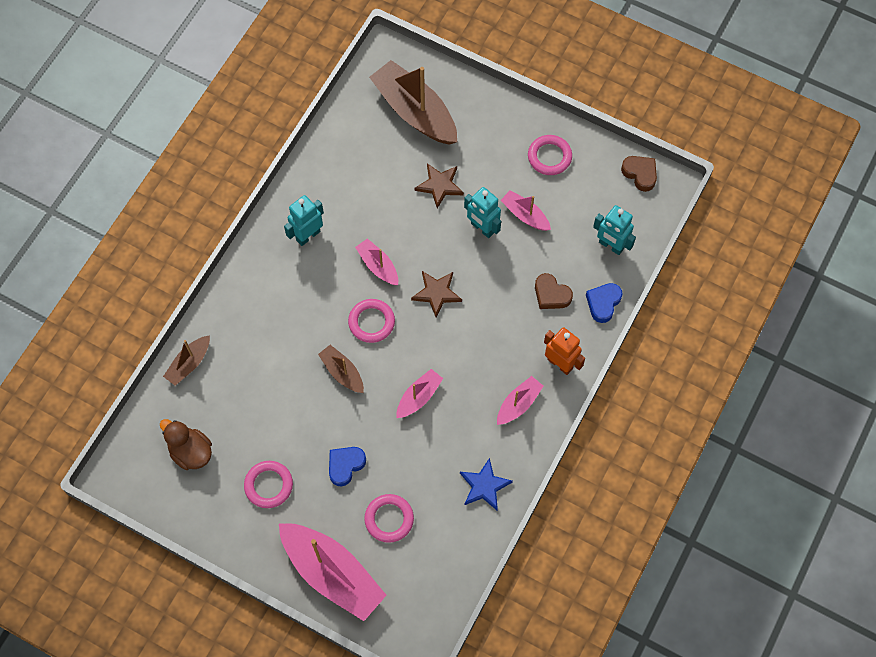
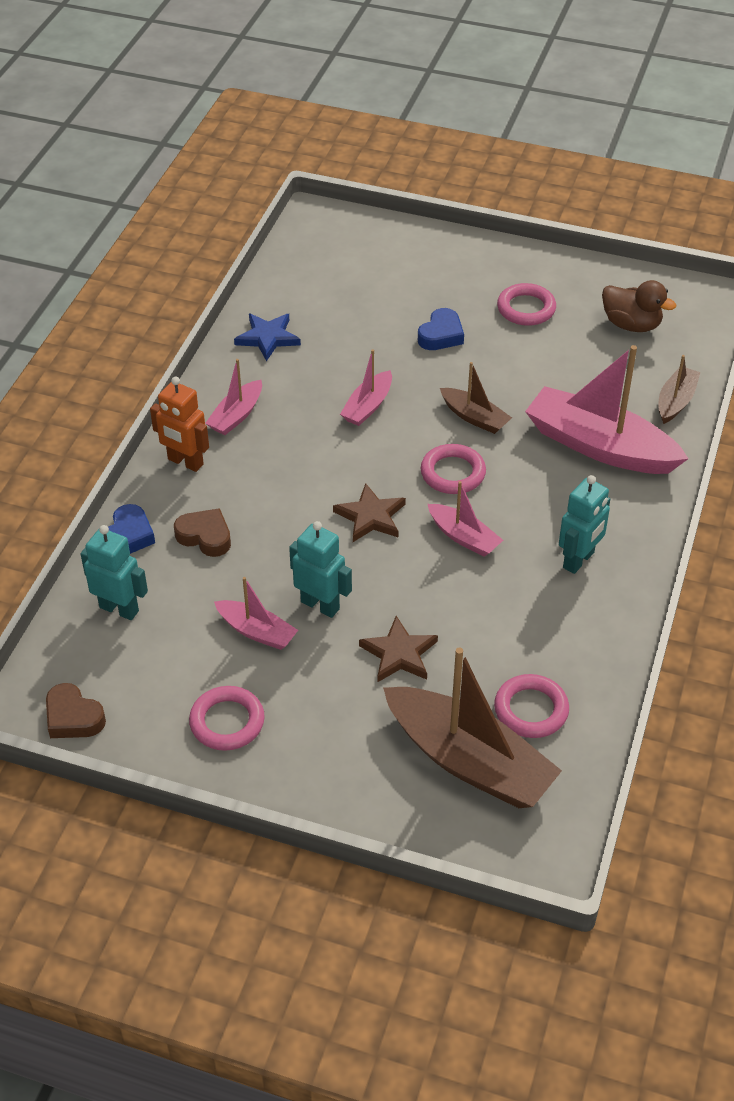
camera: 170 degrees right, 20 degrees down
(332, 573) = (426, 252): pink boat -> pink boat (599, 446)
(389, 519) = (375, 298): pink ring -> pink ring (531, 710)

